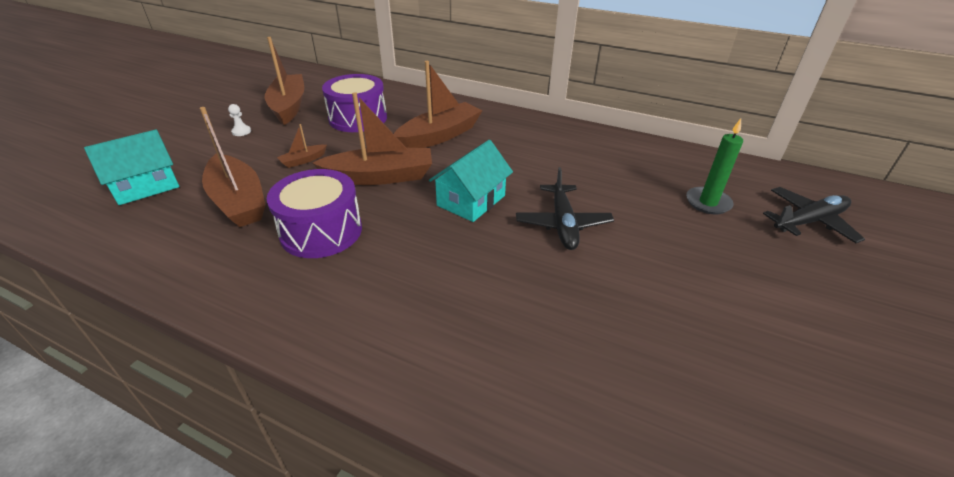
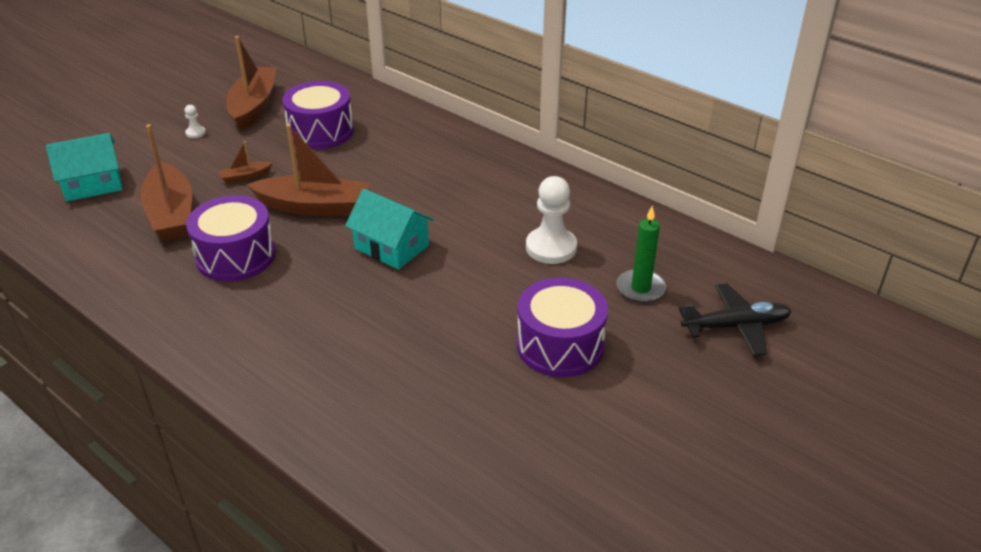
camera: 15 degrees right, 0 degrees up
(439, 136) = (398, 166): brown boat -> none
(471, 200) = (391, 247): turquoise house -> turquoise house turned 75 degrees clockwise
(562, 224) = (469, 286): black plane -> none
(610, 181) = (551, 247): none -> white pawn
(681, 264) = (560, 345): none -> purple drum

